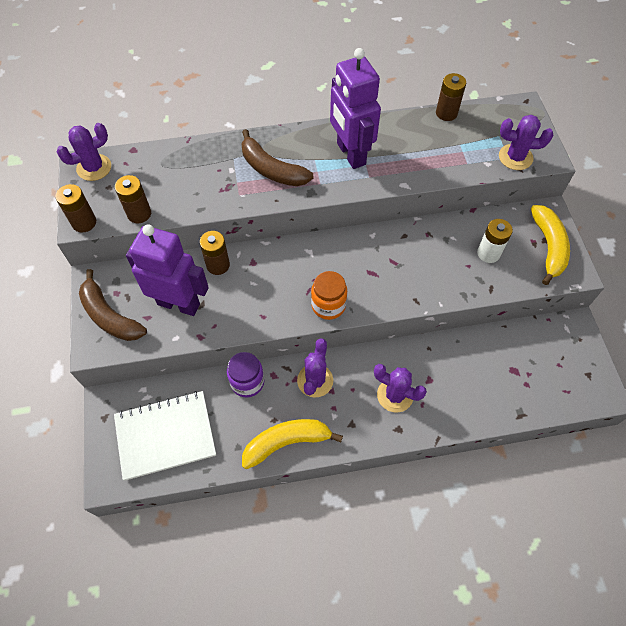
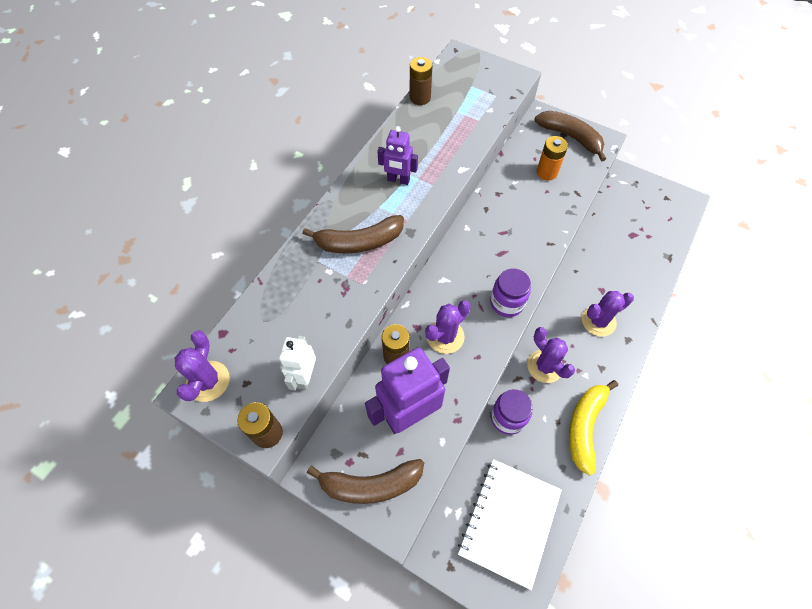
camera: 50 degrees left, 0 degrees up
(139, 214) = (305, 377): brown battery -> white robot
(328, 305) = (507, 303): orange jar -> purple jar
(350, 154) = (398, 180): purple robot -> purple robot, size x0.55
(488, 253) = (546, 172): white battery -> orange battery
(515, 157) = (500, 91): purple cactus -> purple cactus (445, 336)
(548, 247) = (570, 137): yellow banana -> brown banana

